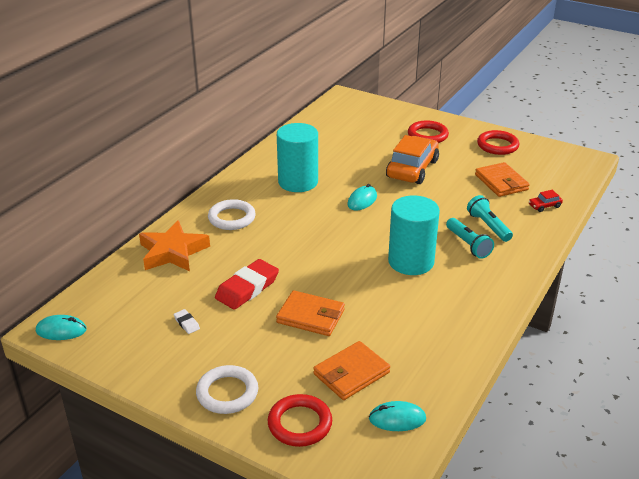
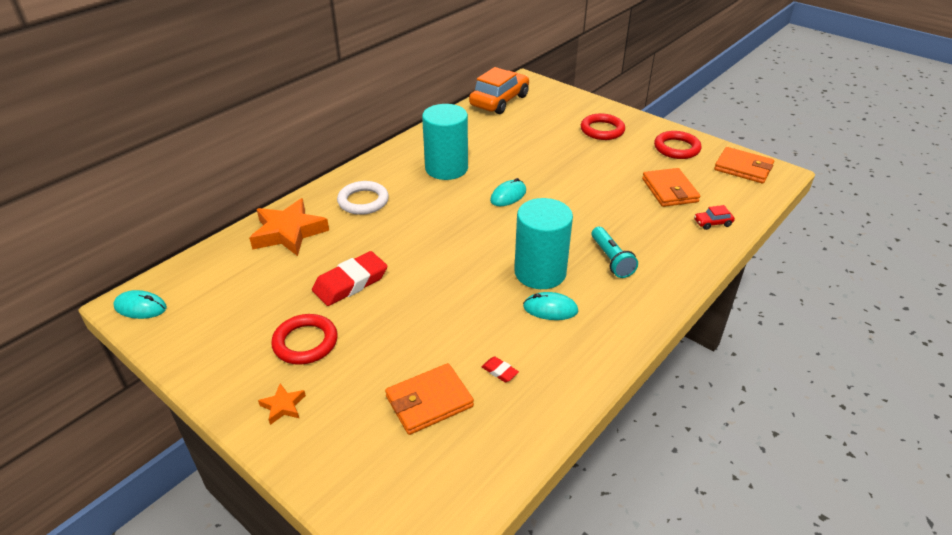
camera: 10 degrees right, 5 degrees up
(186, 323) = (271, 316): white eraser -> none
(227, 393) = (283, 406): white ring -> orange star
(300, 424) = (349, 457): red ring -> red ring (305, 342)
(310, 316) = (407, 324): orange wallet -> orange wallet (743, 168)
(397, 419) = (463, 469): turquoise mouse -> turquoise mouse (550, 309)
(402, 343) = (499, 371): none -> red eraser
(412, 169) = (574, 165): orange car -> orange car (499, 101)
(488, 226) = (641, 240): turquoise flashlight -> none

